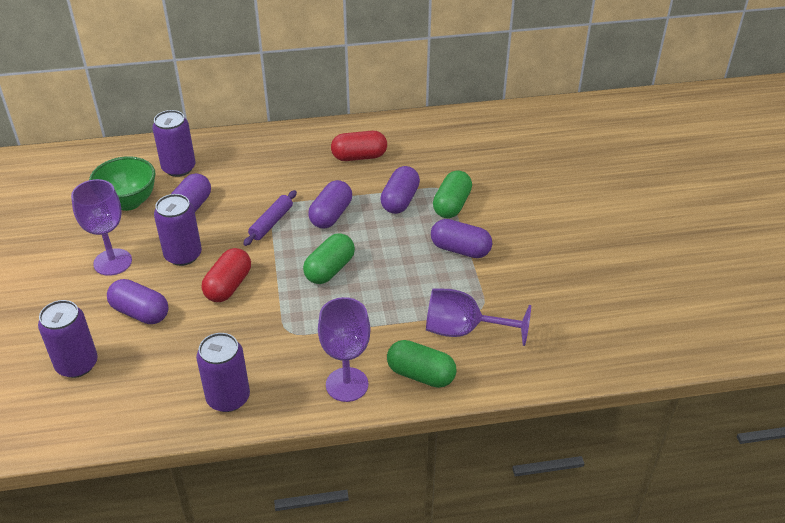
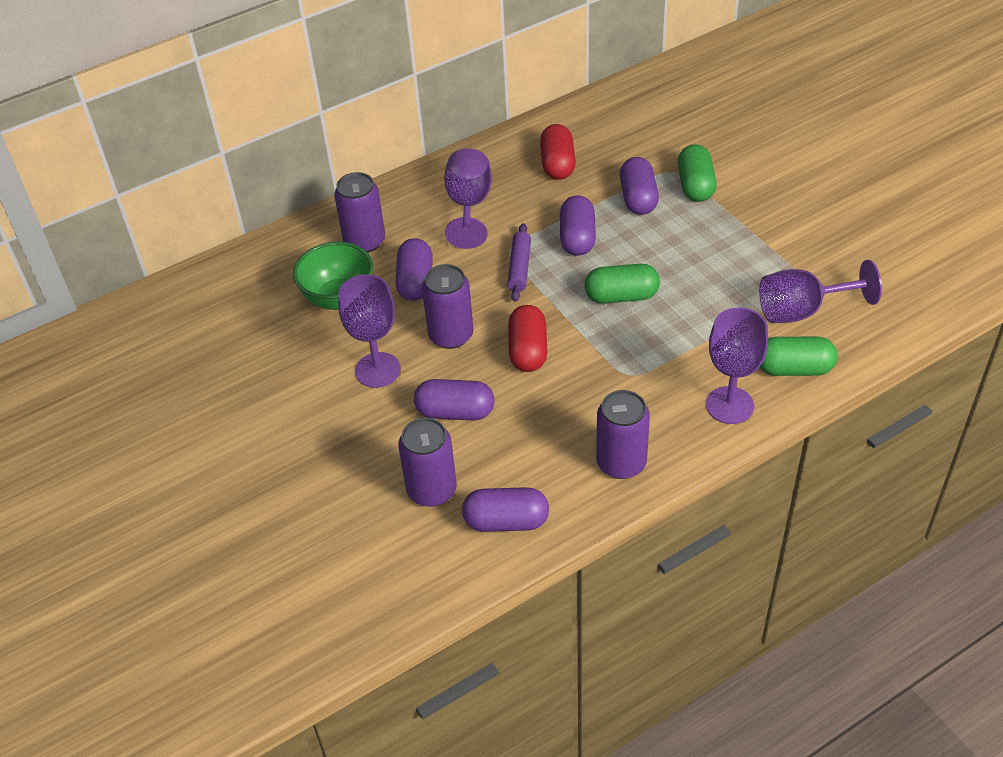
camera: 20 degrees left, 5 degrees up
(271, 166) = (469, 206): none -> purple goblet
(329, 269) = (621, 296): green capsule -> green capsule turned 75 degrees clockwise
(359, 157) = (558, 164): red capsule -> red capsule turned 60 degrees counterclockwise
(460, 249) = (738, 229): purple capsule -> purple capsule (506, 521)

